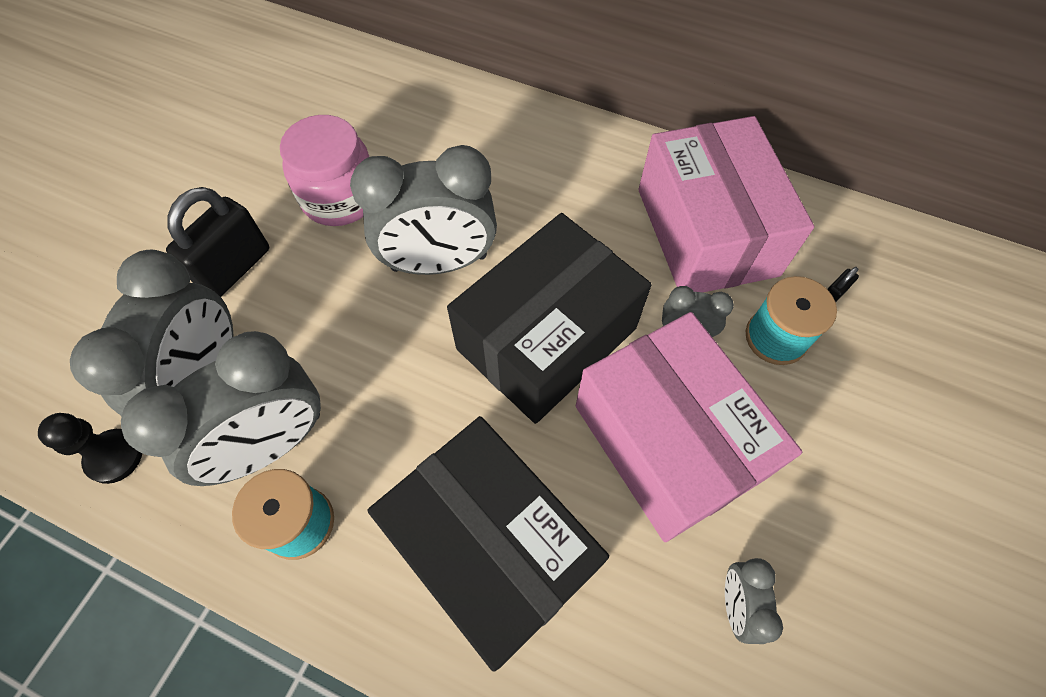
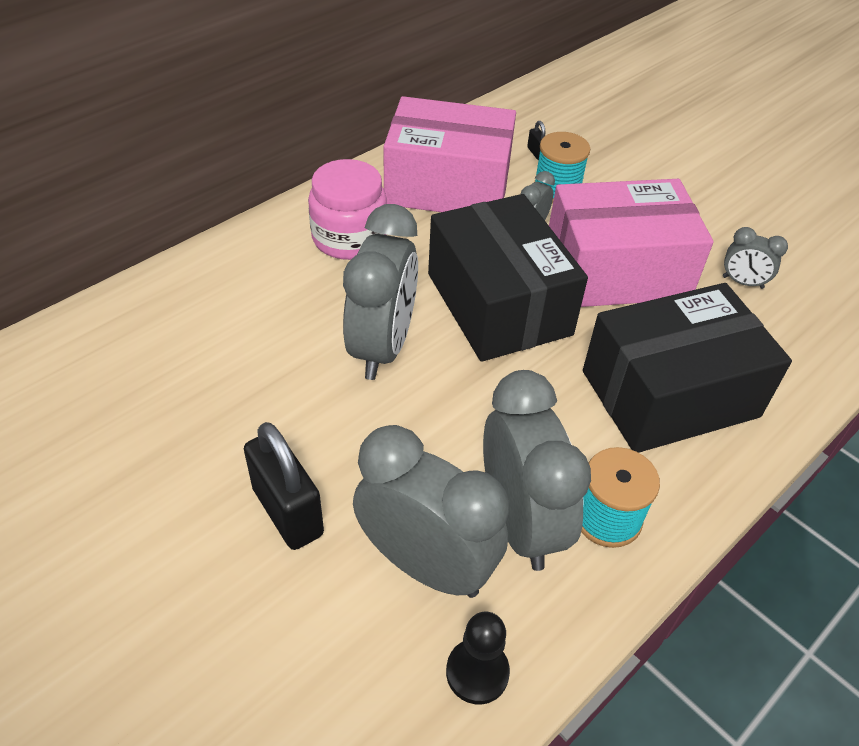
camera: 70 degrees left, 15 degrees down
(340, 197) = (252, 399): pink jar -> pink jar (349, 238)

